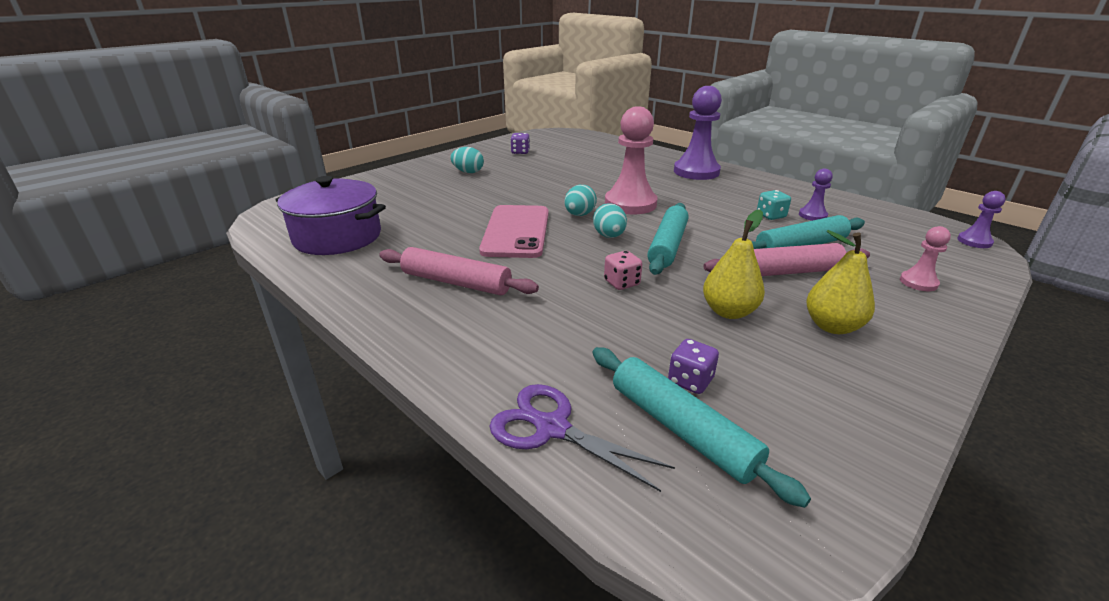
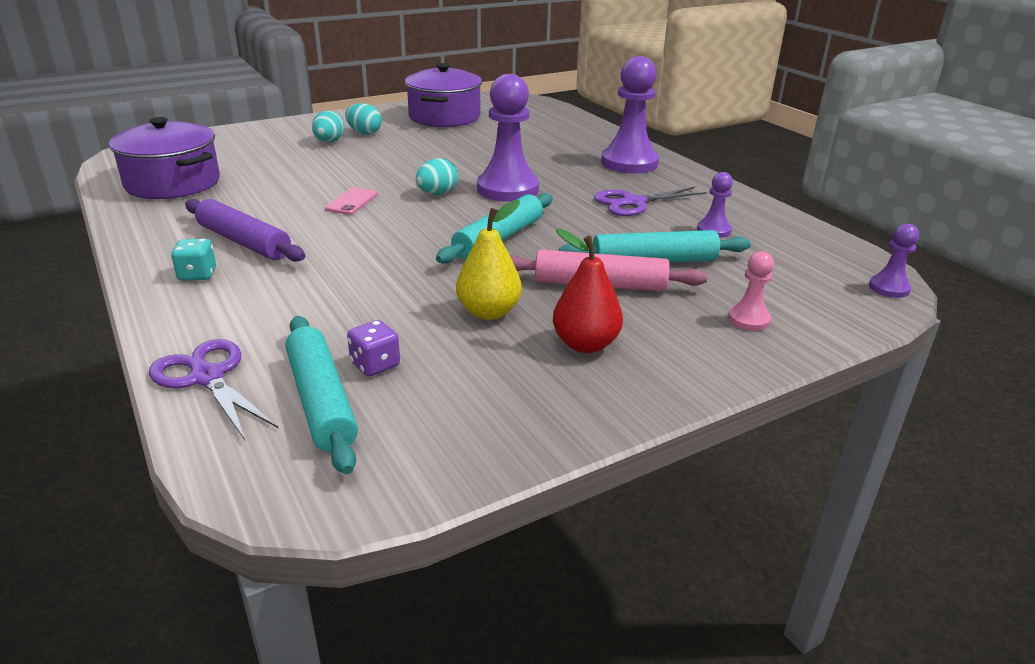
camera: 15 degrees right, 0 degrees up
(456, 282) = (244, 242): pink rolling pin -> purple rolling pin
(516, 231) = (352, 202): pink phone -> pink phone, size x0.47
(520, 152) = (444, 117): purple dice -> purple pot
(609, 236) = (445, 220): turquoise egg -> turquoise egg (329, 142)
(621, 283) = (407, 267): pink dice -> none
(630, 204) = (507, 189): pink pawn -> purple pawn
(734, 202) = (634, 203): none -> purple scissors
(770, 216) = (660, 224): turquoise dice -> turquoise dice (197, 275)
(832, 326) = (585, 344): yellow pear -> red pear

